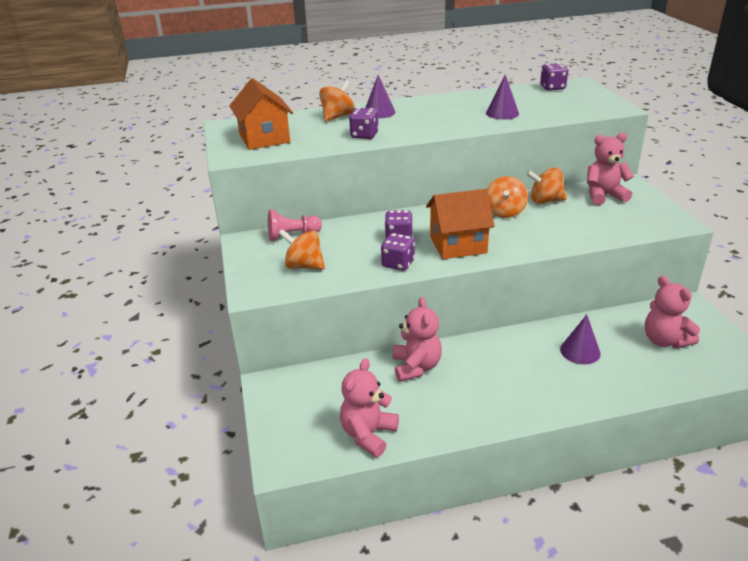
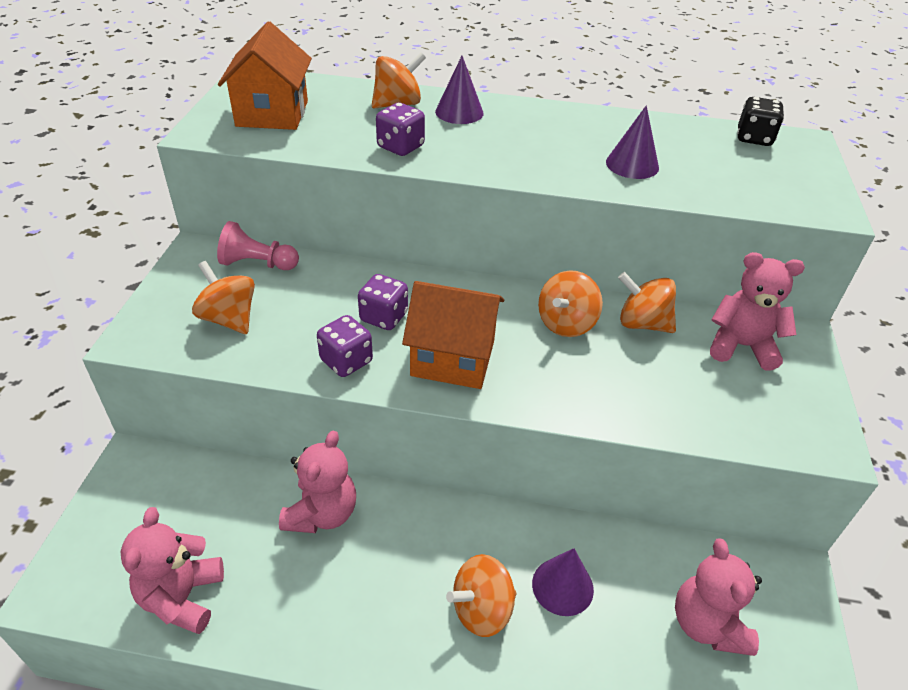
camera: 20 degrees right, 10 degrees up
(368, 434) = (182, 597): pink teddy bear -> pink teddy bear turned 45 degrees counterclockwise
(546, 376) = (482, 609): none -> orange spinning top
(552, 88) = (754, 138): purple dice -> black dice

